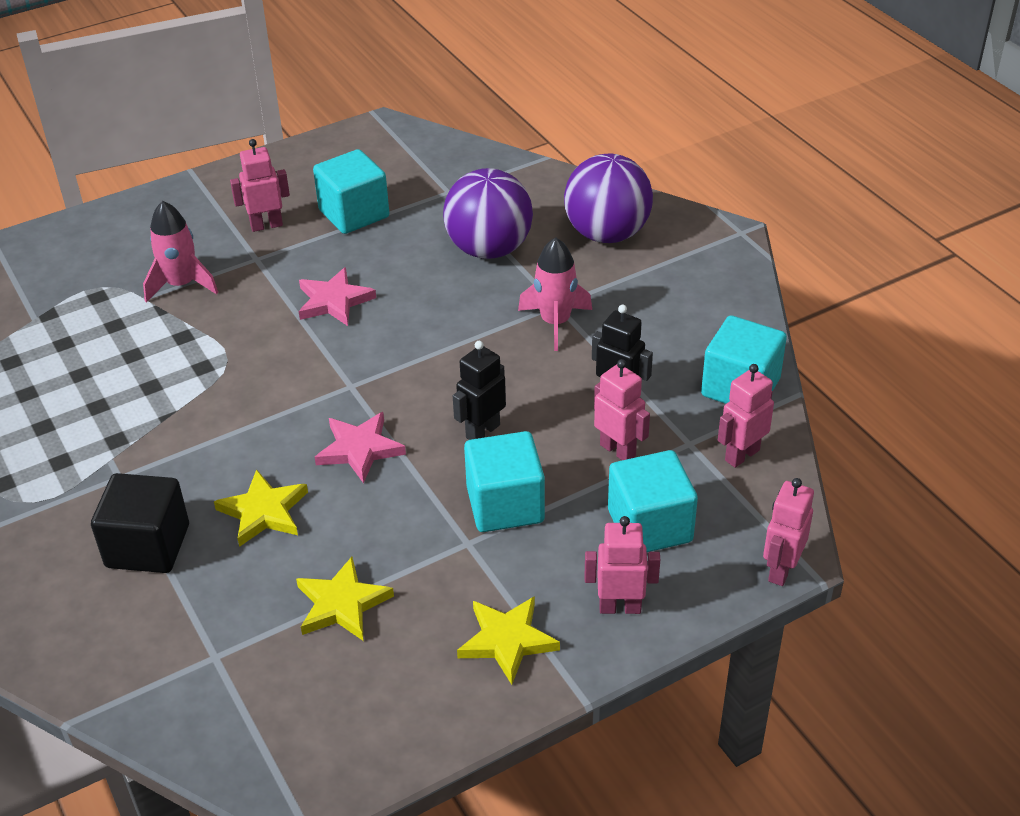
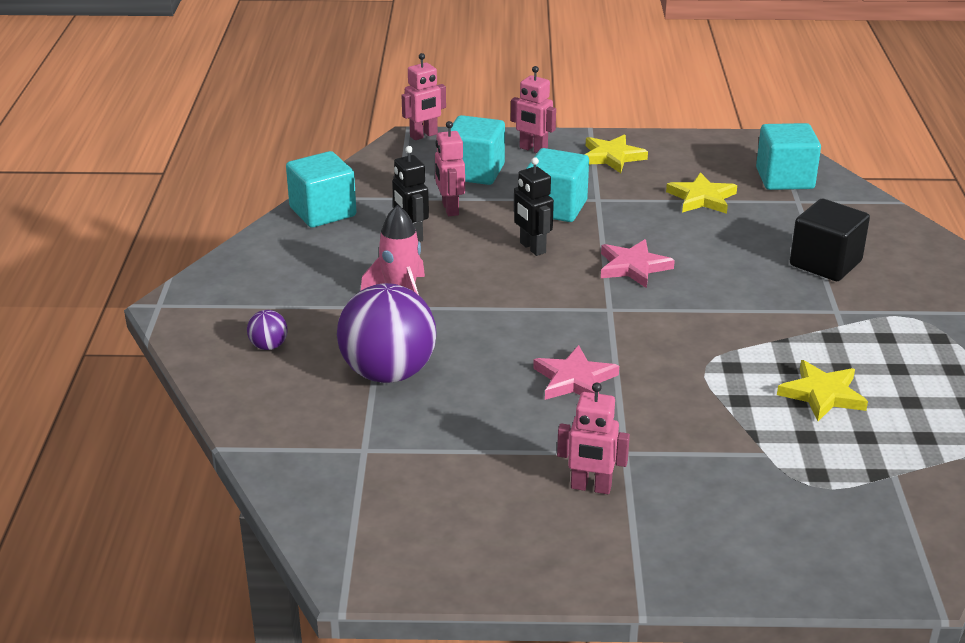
camera: 150 degrees left, 10 degrees down
(181, 285) = (720, 453): pink rocket -> none
(263, 512) = (729, 255): yellow star -> yellow star (822, 394)
(354, 214) = (485, 463): turquoise cube -> turquoise cube (784, 179)
(482, 431) = (532, 248): black robot -> black robot turned 75 degrees clockwise
(607, 234) = (268, 346): purple ball -> purple ball, size x0.42
(741, 455) = (374, 182): pink robot -> none

